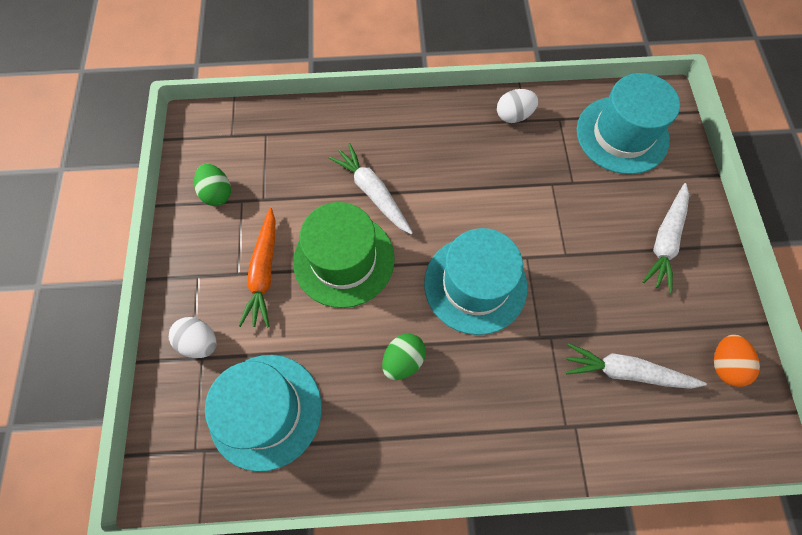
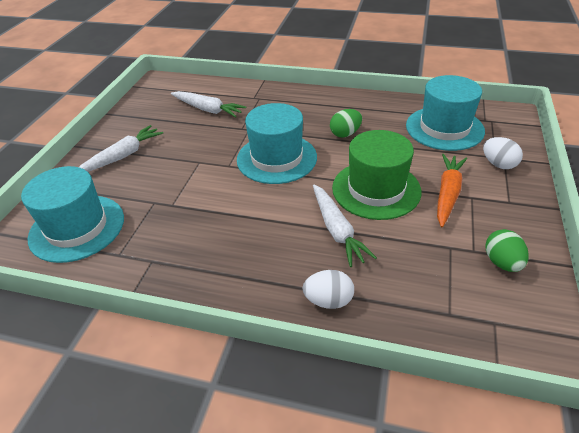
camera: 160 degrees left, 25 degrees down
(513, 115) = (160, 268): white egg -> white egg (328, 300)
(724, 364) = (150, 104): orange egg -> none

